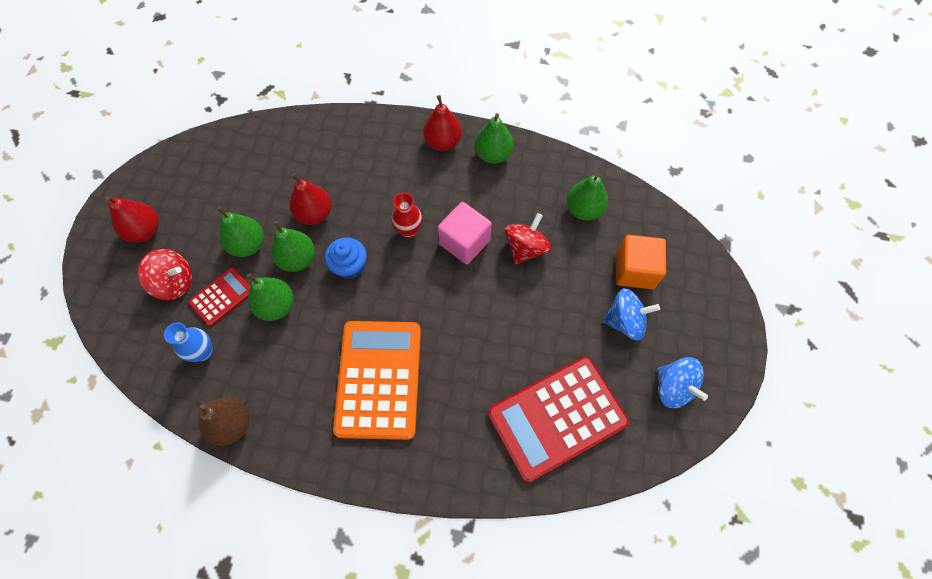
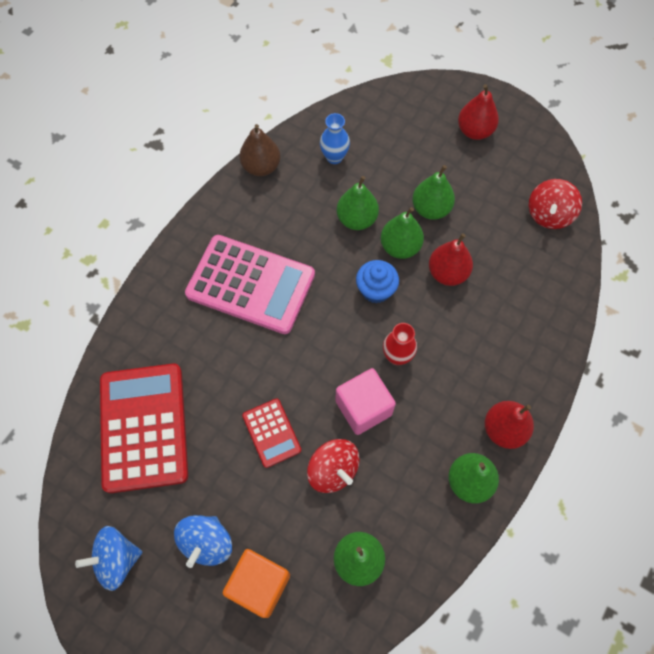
camera: 110 degrees right, 0 degrees up
(175, 282) = (411, 146): red spinning top -> red spinning top (549, 214)
(222, 297) = (382, 179): red calculator -> red calculator (271, 433)
(379, 379) = (250, 285): orange calculator -> pink calculator

